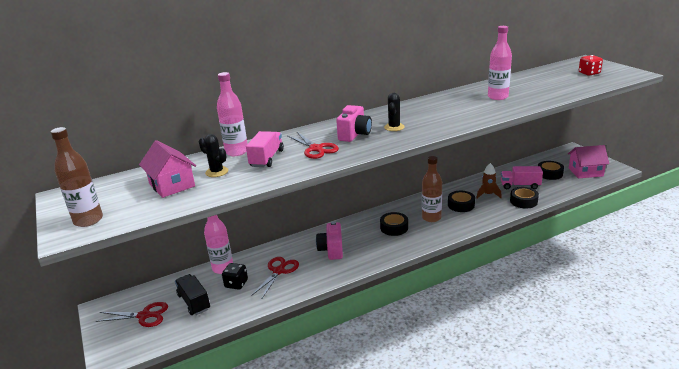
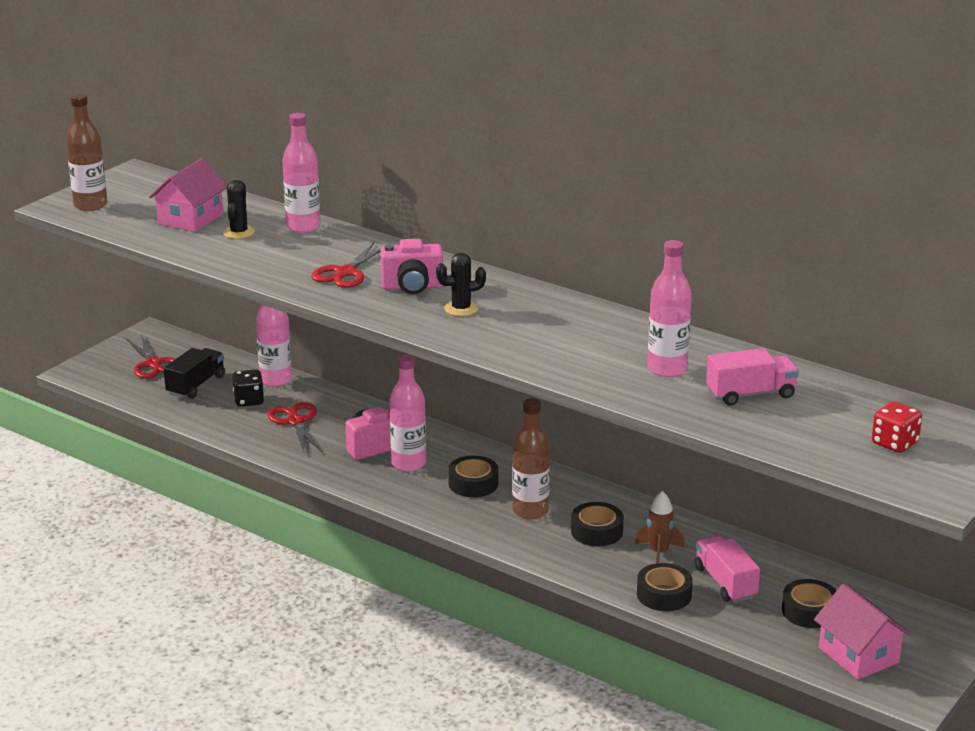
camera: 60 degrees right, 0 degrees up
(267, 158) = (295, 250): pink truck -> pink truck (750, 394)
(279, 271) = (296, 421): red scissors -> red scissors turned 105 degrees counterclockwise
(359, 242) = (408, 464): none -> pink bottle

